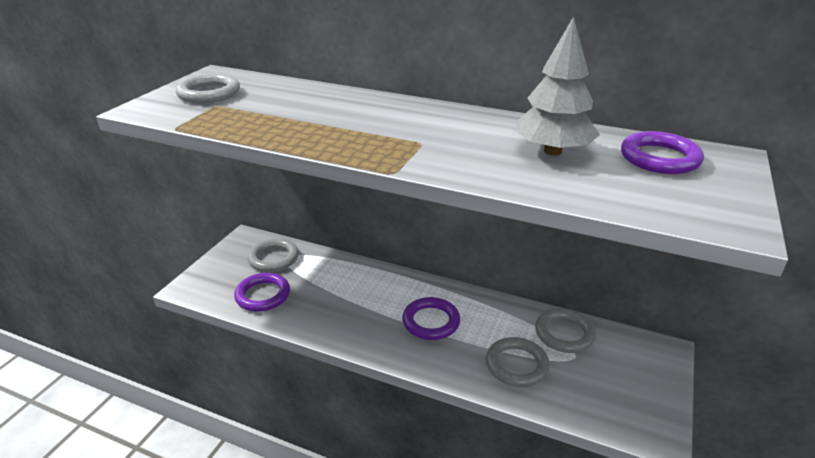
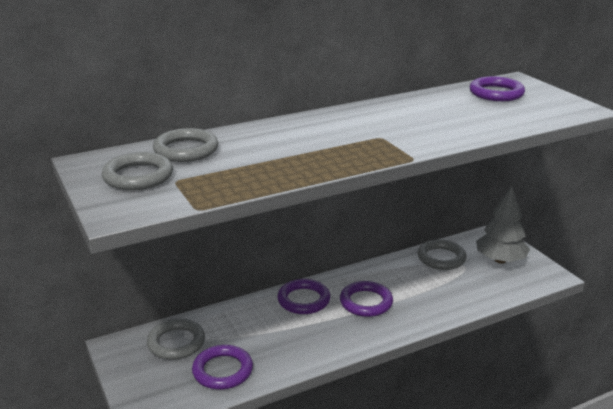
camera: 50 degrees left, 5 degrees down
(392, 287) = (303, 300): none -> purple ring
(516, 365) = (449, 291): grey ring -> grey ring (186, 150)
(553, 151) = (450, 111): grey tree -> grey tree (500, 260)

